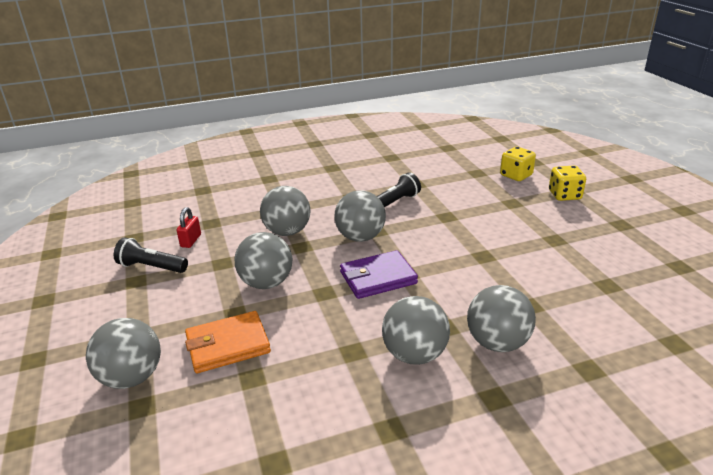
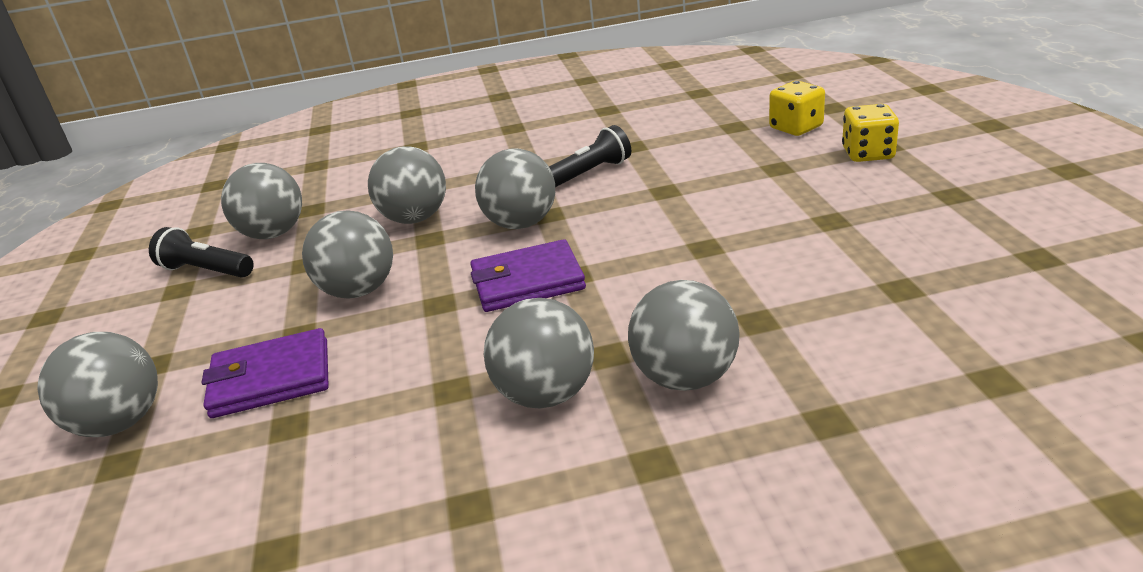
camera: 10 degrees right, 0 degrees up
(191, 241) = (273, 234): red padlock -> grey ball
(228, 345) = (271, 379): orange wallet -> purple wallet

